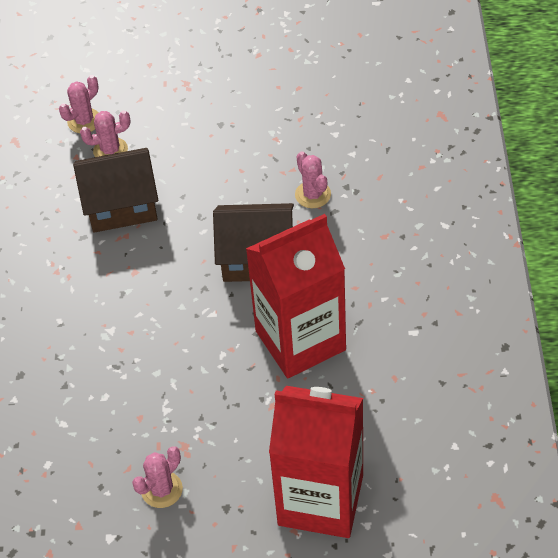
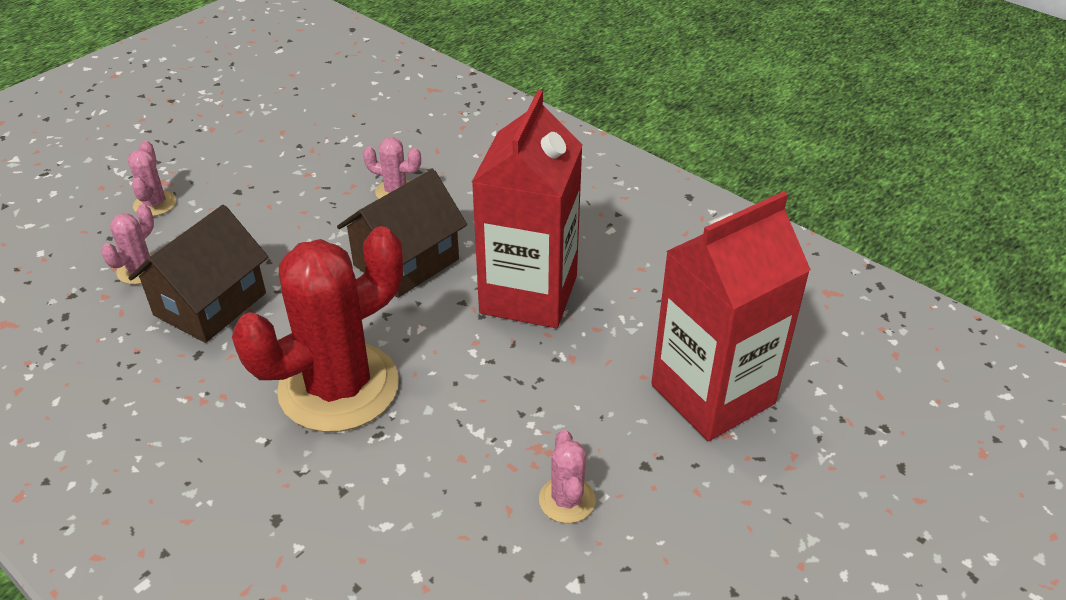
camera: 50 degrees left, 10 degrees down
(84, 121) = (78, 263): pink cactus -> pink cactus (155, 204)
(128, 319) = (339, 387): none -> red cactus

